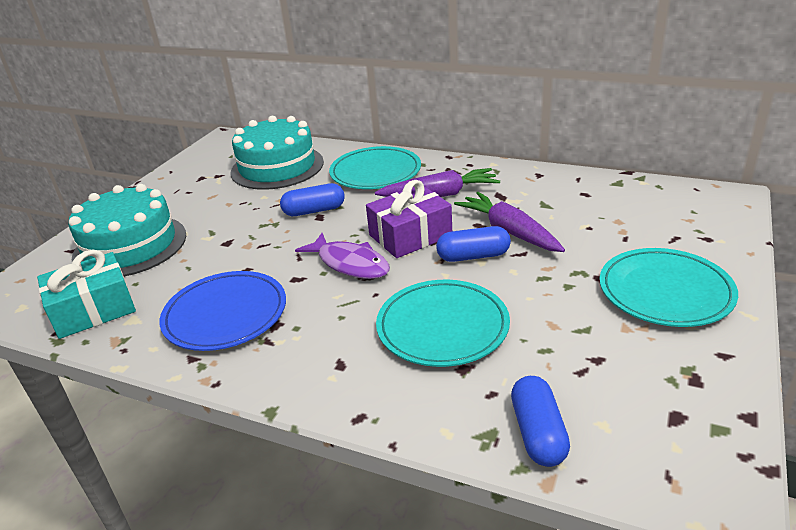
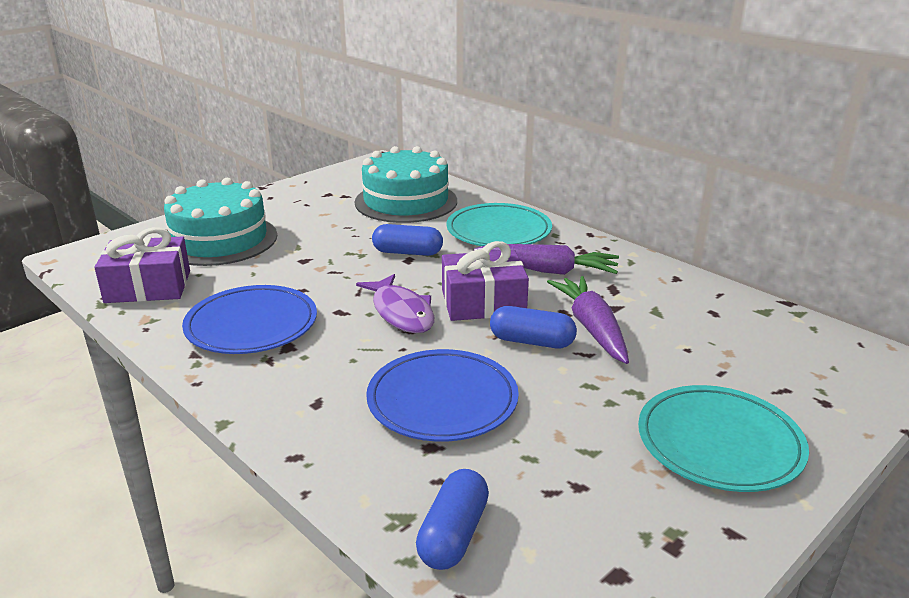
camera: 20 degrees right, 5 degrees down
(93, 309) = (148, 286): turquoise gift -> purple gift
(442, 327) = (442, 400): turquoise plate -> blue plate

